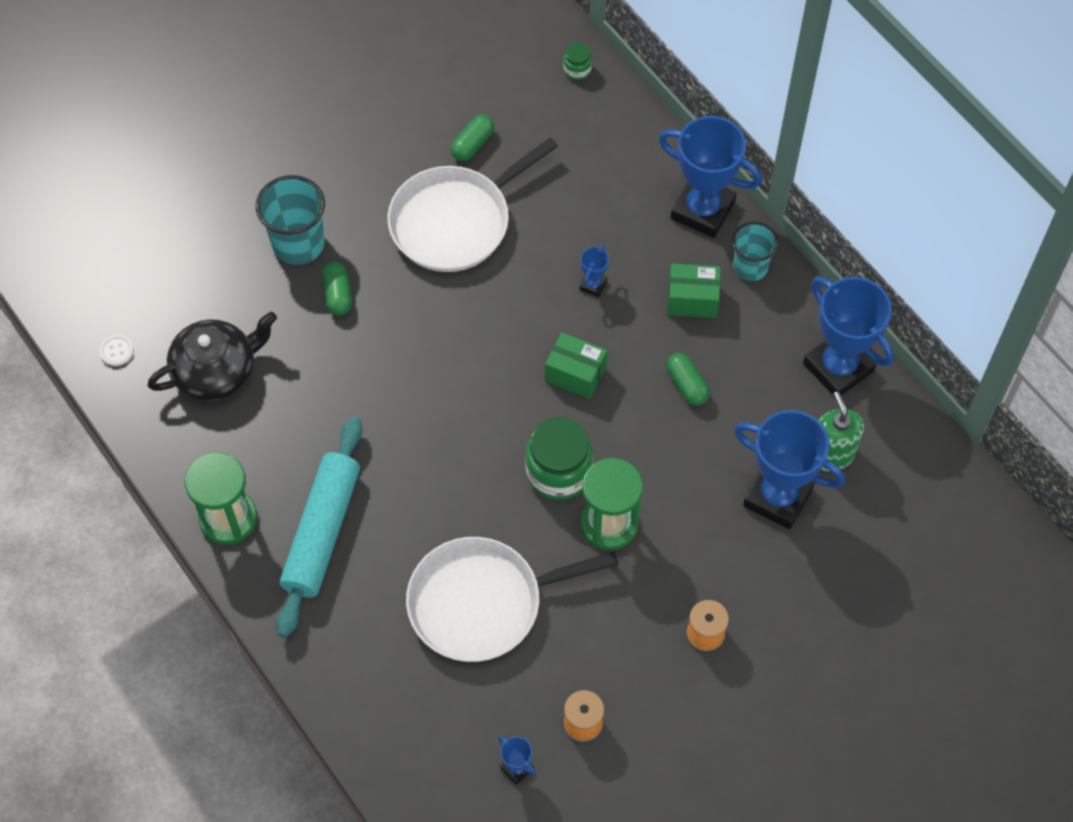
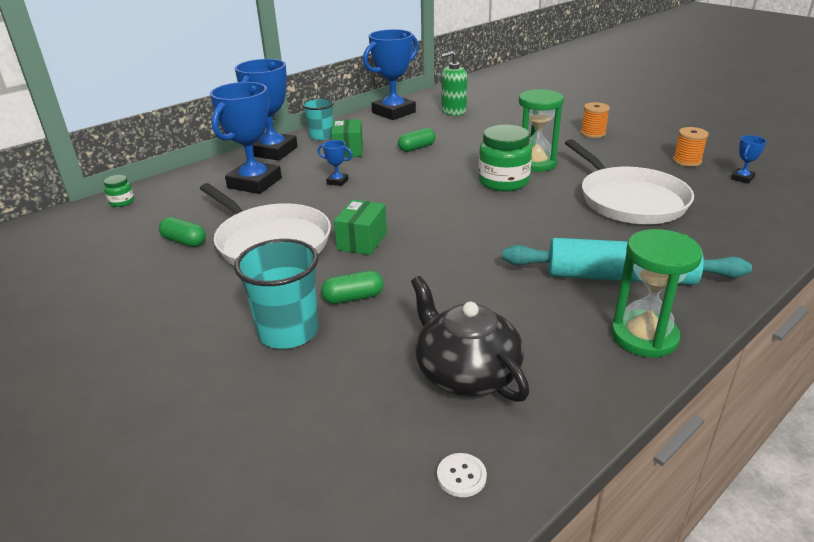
camera: 95 degrees left, 30 degrees down
(575, 374) = (418, 182): green box -> green box (362, 241)
(778, 497) = (488, 121): blue trophy -> blue trophy (254, 183)

